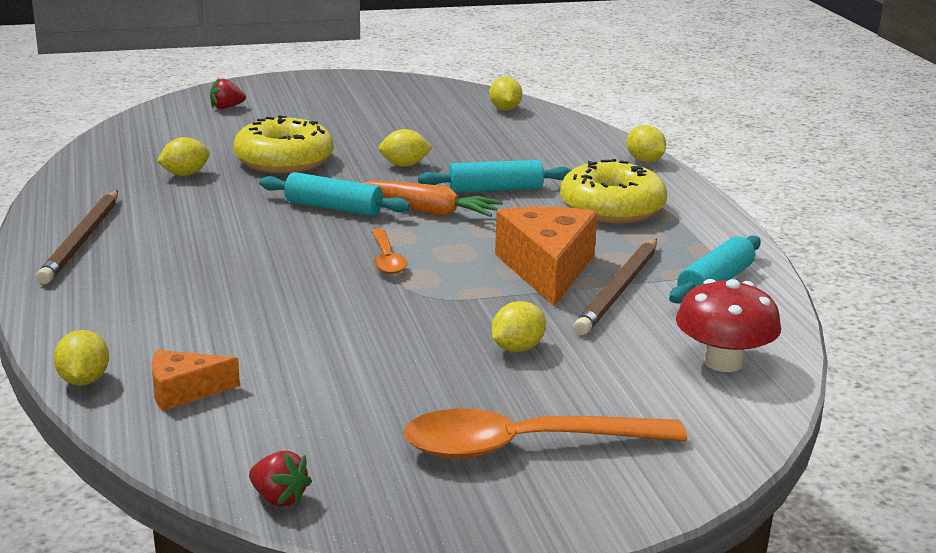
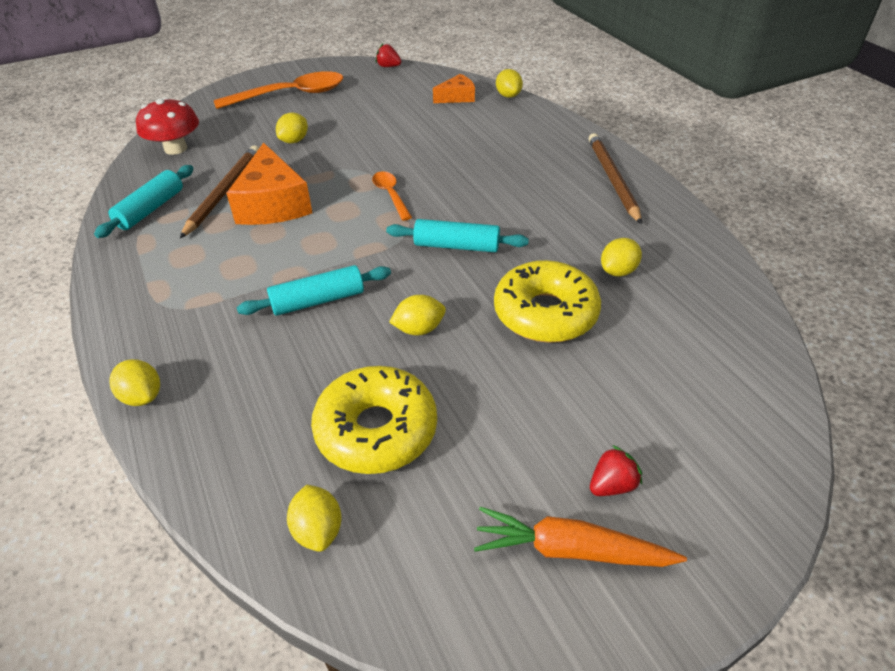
camera: 170 degrees right, 20 degrees up
(226, 107) = (708, 435): red strawberry -> red strawberry (612, 485)
(429, 211) = (374, 256): orange carrot -> orange carrot (570, 550)
(612, 208) = (206, 289): yellow donut -> yellow donut (376, 430)

